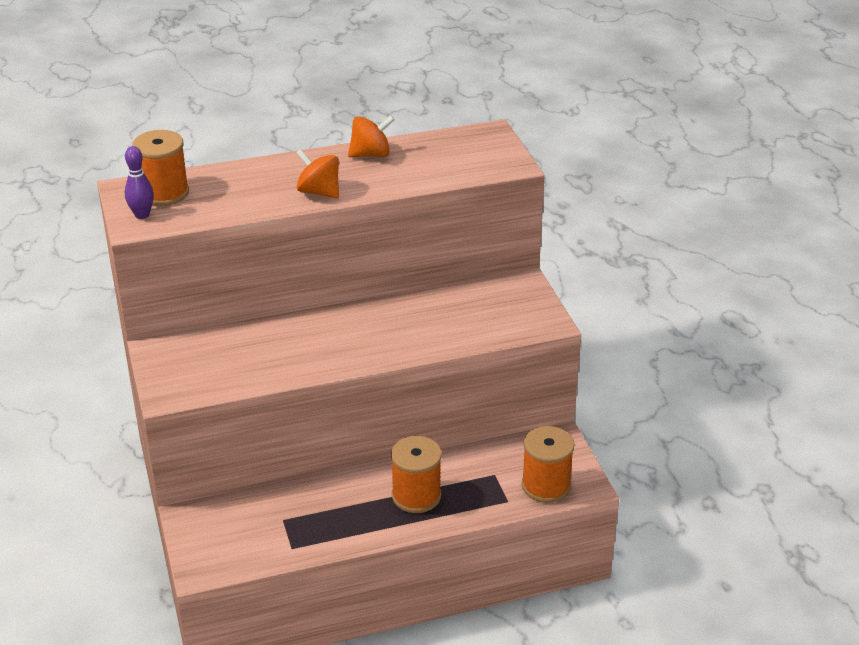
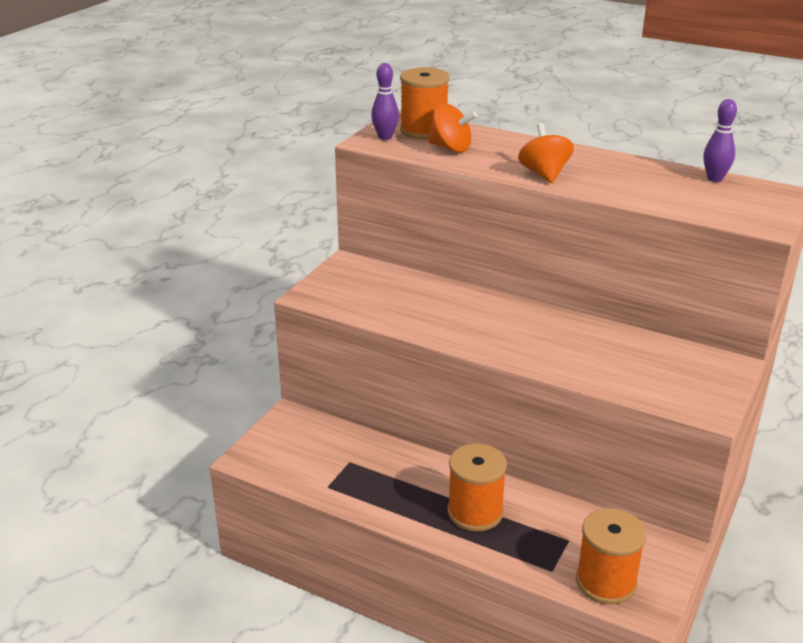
camera: 45 degrees right, 5 degrees down
(371, 154) = (633, 167): orange spinning top -> orange spinning top (450, 148)
(436, 140) = (714, 179): none -> purple bowling pin

